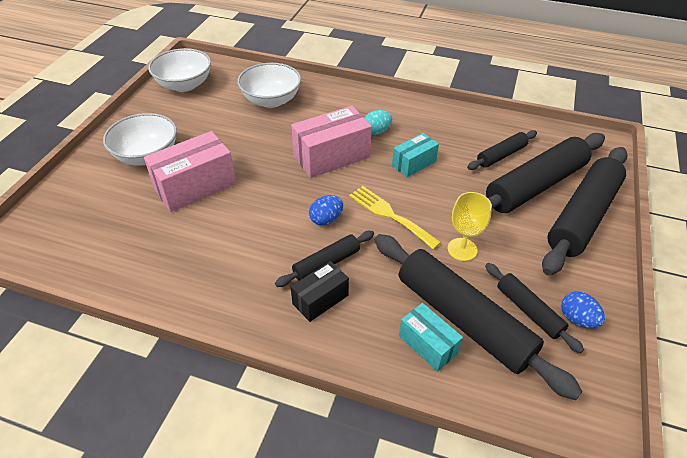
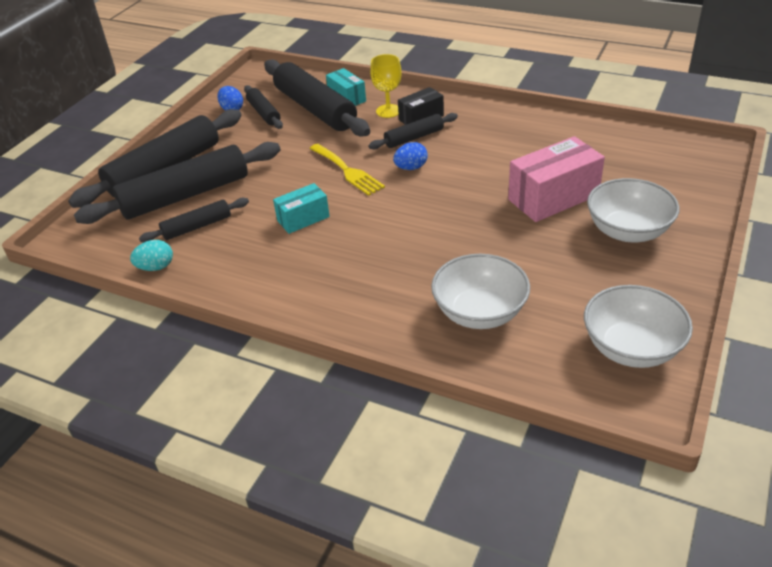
camera: 170 degrees left, 5 degrees down
(331, 156) = (398, 227): pink box -> none
(376, 131) = (334, 259): turquoise egg -> turquoise egg (156, 267)
(462, 249) = (292, 146): yellow goblet -> yellow goblet (388, 111)

